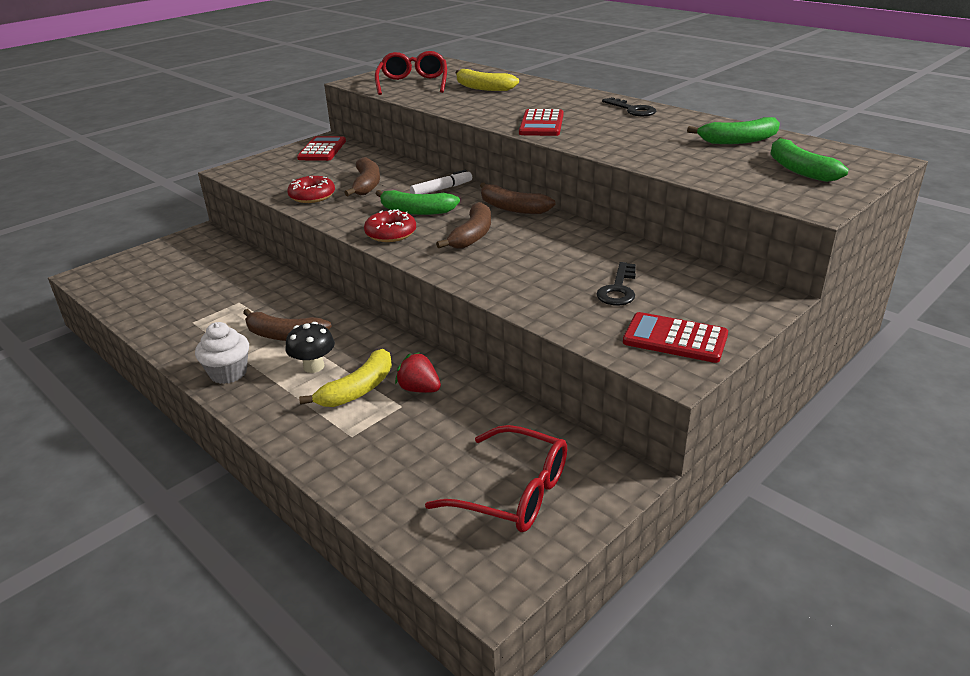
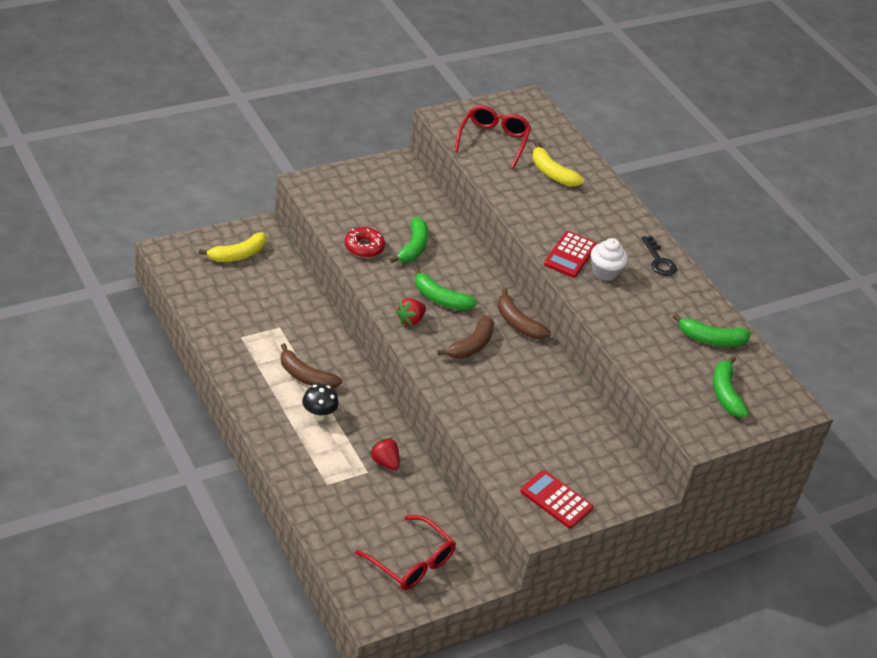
camera: 10 degrees right, 10 degrees up
(228, 373) = (258, 399): white cupcake -> white cupcake (605, 272)
(322, 150) = (391, 178): red calculator -> none
(358, 389) = (343, 447): yellow banana -> yellow banana (237, 255)
(366, 185) = (413, 247): brown banana -> green banana
(391, 233) = (410, 320): red donut -> red strawberry
(441, 189) = (472, 276): white marker -> none
(618, 289) = (547, 442): black key -> none

